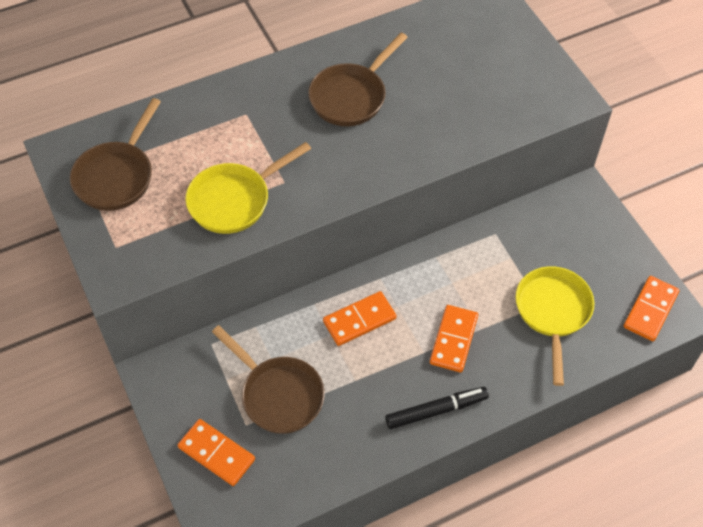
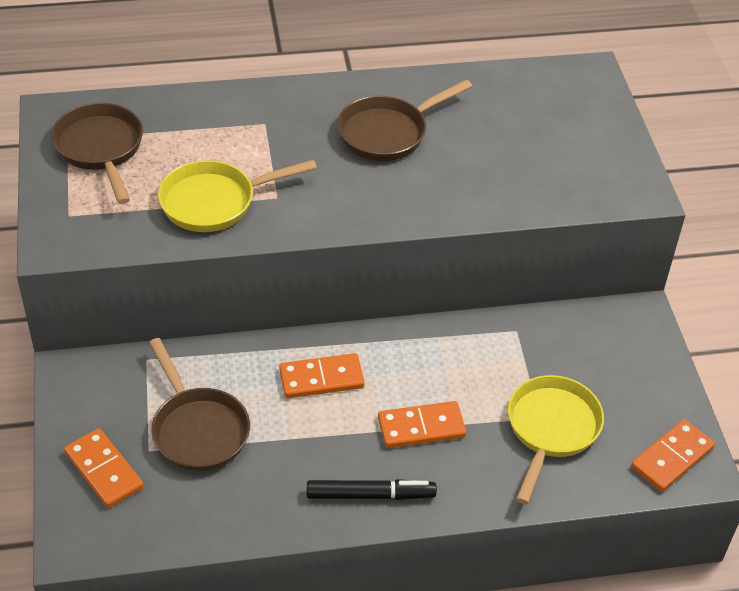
camera: 15 degrees right, 10 degrees down
(117, 176) = (101, 149): brown pan -> brown pan turned 120 degrees clockwise
(453, 340) = (421, 427): orange domino -> orange domino turned 45 degrees clockwise

